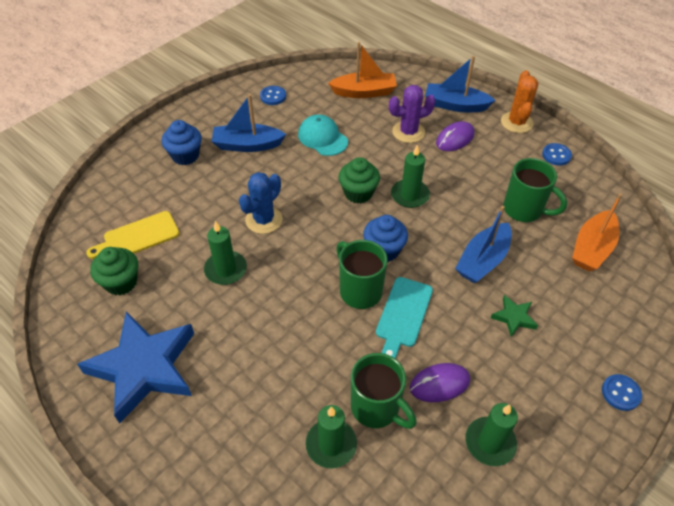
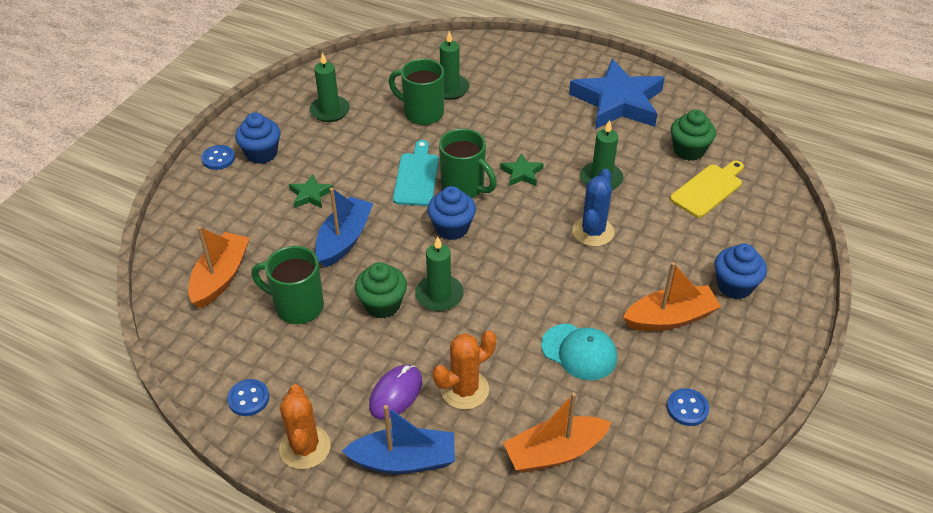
camera: 165 degrees right, 5 degrees down
(247, 145) = (670, 318): blue boat -> orange boat
(297, 294) = (522, 173): none -> green star
(358, 193) = (501, 284): green cupcake -> green cupcake (382, 305)
(408, 132) = (464, 390): purple cactus -> orange cactus
(439, 384) = (374, 136): purple mouse -> none
(571, 389) = (261, 153): none -> blue cupcake

